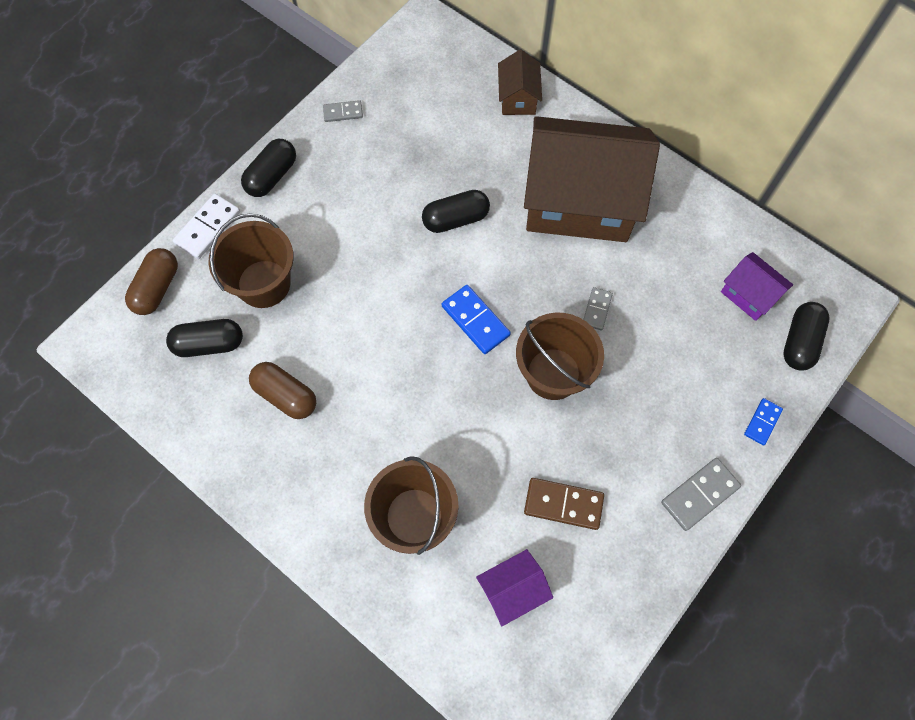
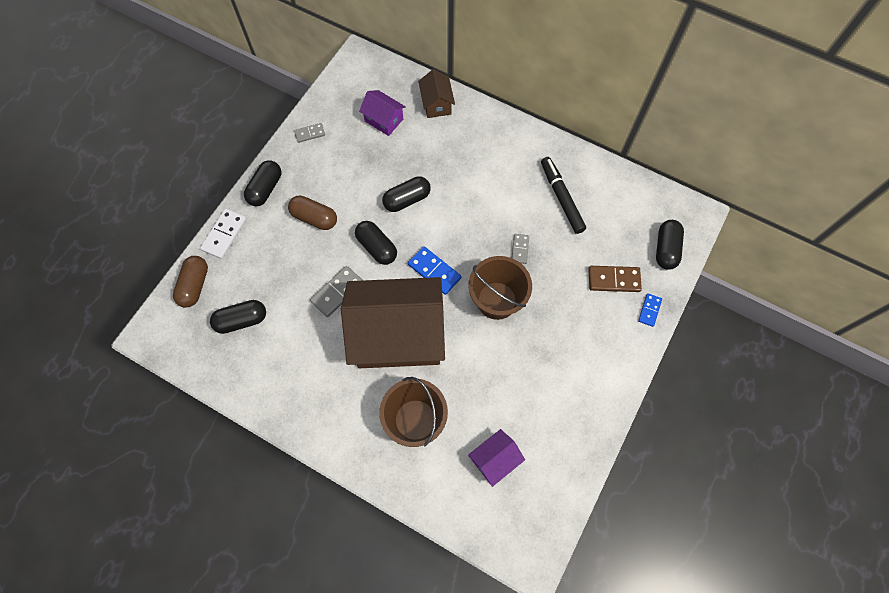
camera: 10 degrees left, 0 degrees up
(264, 284) = (274, 269): brown bucket -> none
(285, 395) = (305, 348): brown capsule -> brown capsule (314, 218)
(404, 276) = (377, 247): none -> black capsule
(563, 504) = (520, 393): brown domino -> brown domino (614, 280)
(579, 201) = (494, 173): brown house -> brown house (398, 335)
(666, 249) = (561, 198): none -> black marker
(699, 495) = (614, 369): grey domino -> grey domino (337, 292)
(749, 294) = (625, 221): purple house -> purple house (384, 120)

